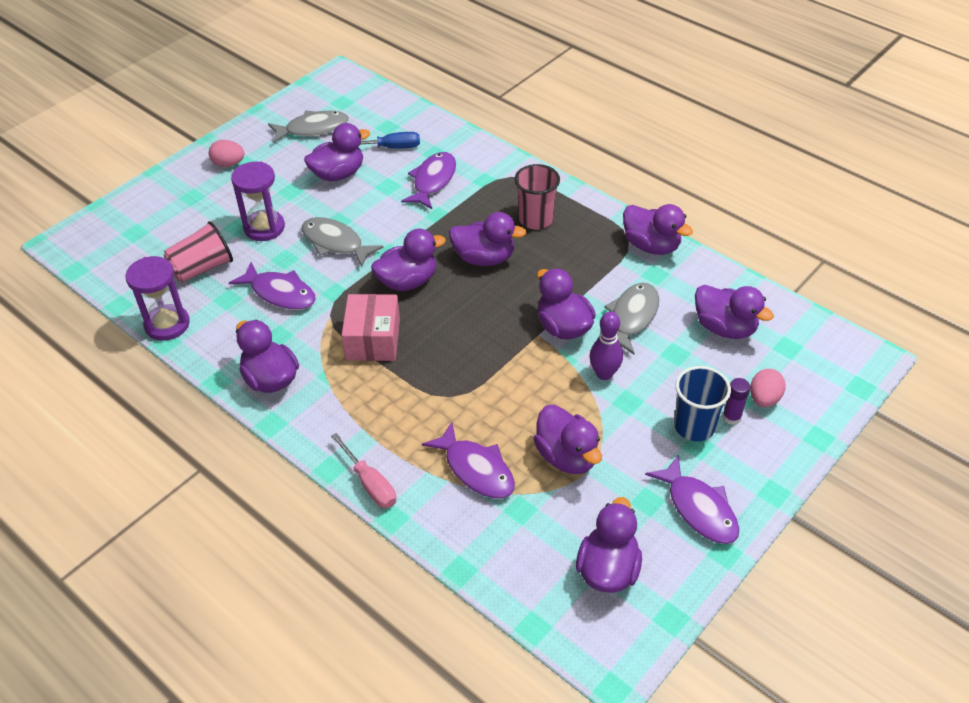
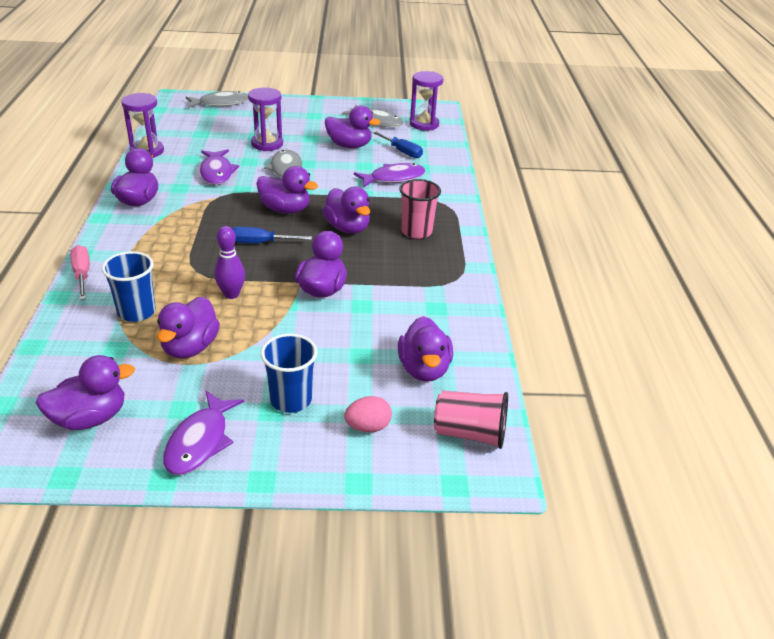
camera: 45 degrees right, 10 degrees down
(202, 268) = (207, 141): pink cup -> pink cup (469, 433)
(228, 164) = (305, 111): pink egg -> none
(358, 103) = (424, 124): none -> purple hourglass
(370, 483) = (82, 274): pink screwdriver -> pink screwdriver turned 150 degrees clockwise
(373, 339) = (215, 220): pink box -> none
(448, 328) = (261, 243): none -> blue screwdriver
(476, 469) = (136, 312): purple fish -> blue cup
(604, 374) = (296, 329): purple bowling pin -> purple bowling pin (231, 294)
(632, 317) = (374, 316): grey fish -> grey fish (221, 103)
(651, 246) = (465, 293): purple duck -> none
(731, 417) = (324, 417): purple glue stick -> none

